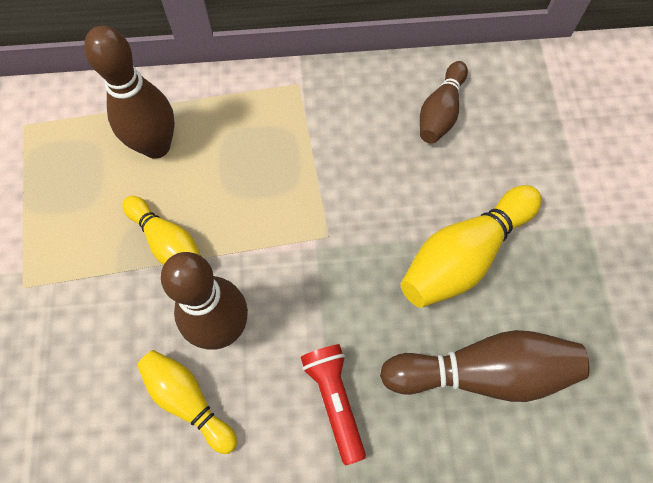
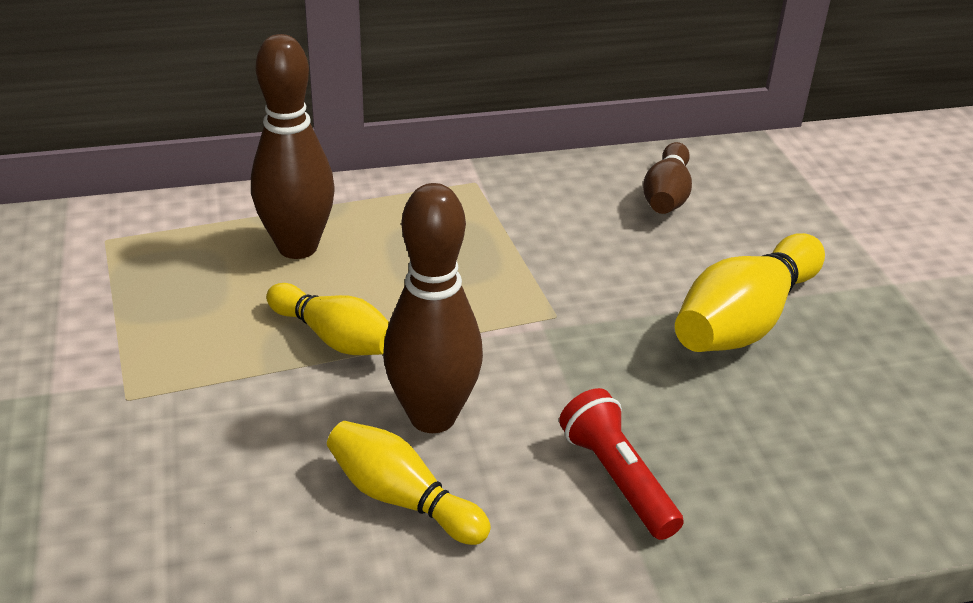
camera: 10 degrees left, 30 degrees down
(483, 372) = (813, 431): brown bowling pin -> none

